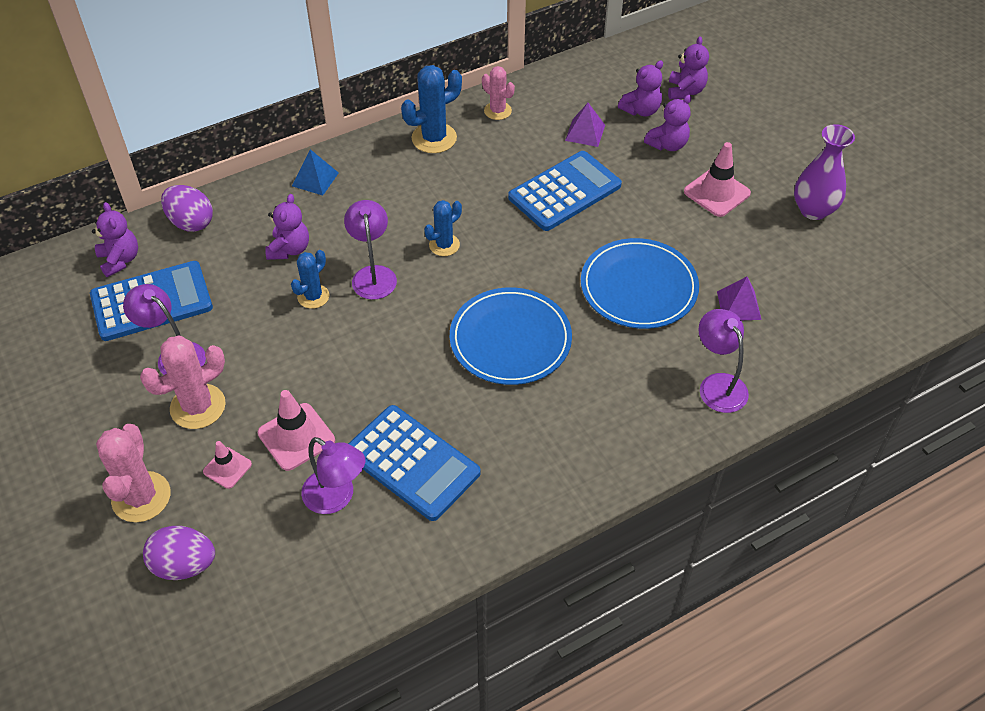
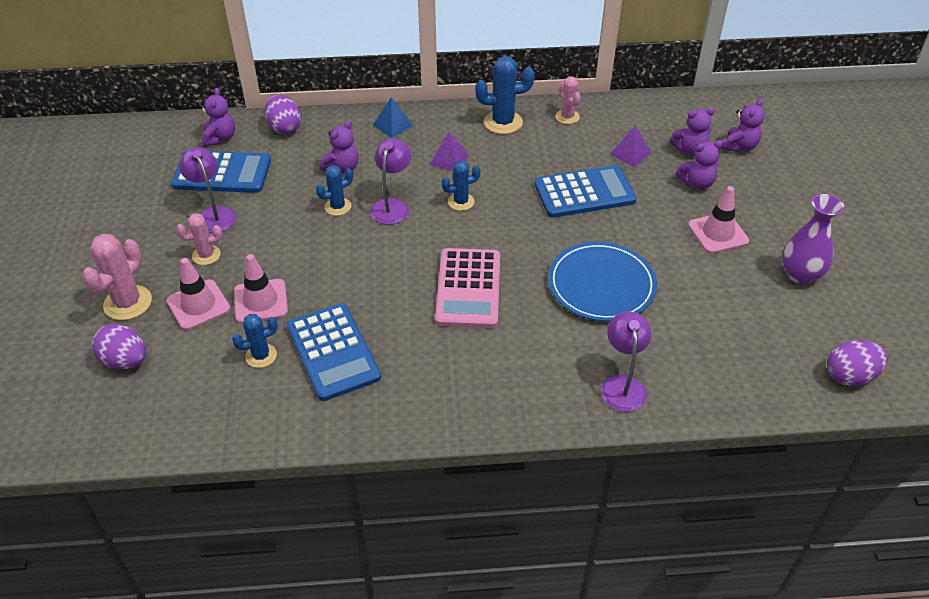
camera: 25 degrees right, 5 degrees down
(198, 406) = (206, 255): pink cactus -> pink cactus, size x0.63
(227, 468) = (198, 305): pink traffic cone -> pink traffic cone, size x1.67
(336, 498) = (261, 356): purple lamp -> blue cactus
(510, 339) = (468, 288): blue plate -> pink calculator
(738, 305) = (681, 328): purple pyramid -> purple pyramid (449, 159)
(909, 297) = (850, 376): none -> purple egg

